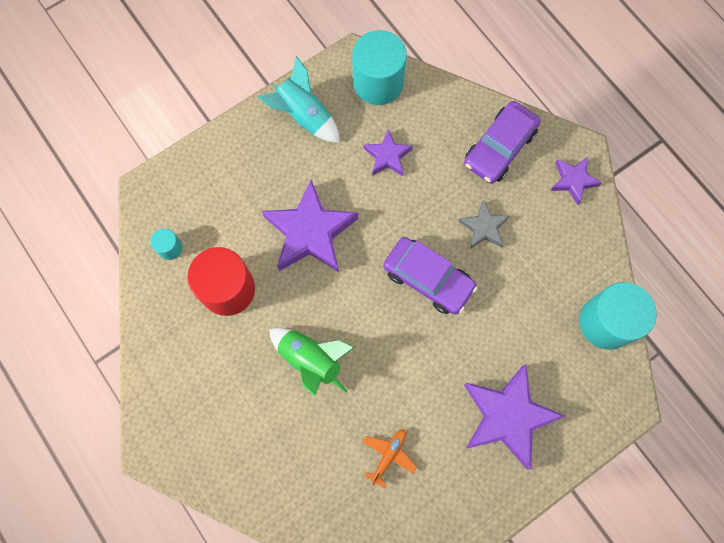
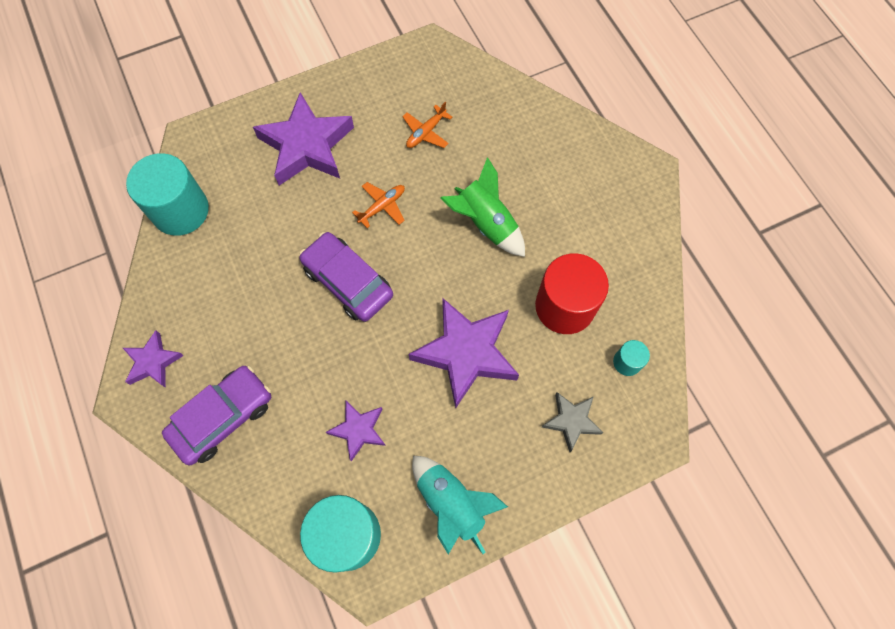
camera: 170 degrees left, 5 degrees down
(414, 360) = (382, 206): none -> orange plane
(483, 228) = (272, 325): grey star -> grey star (571, 421)

